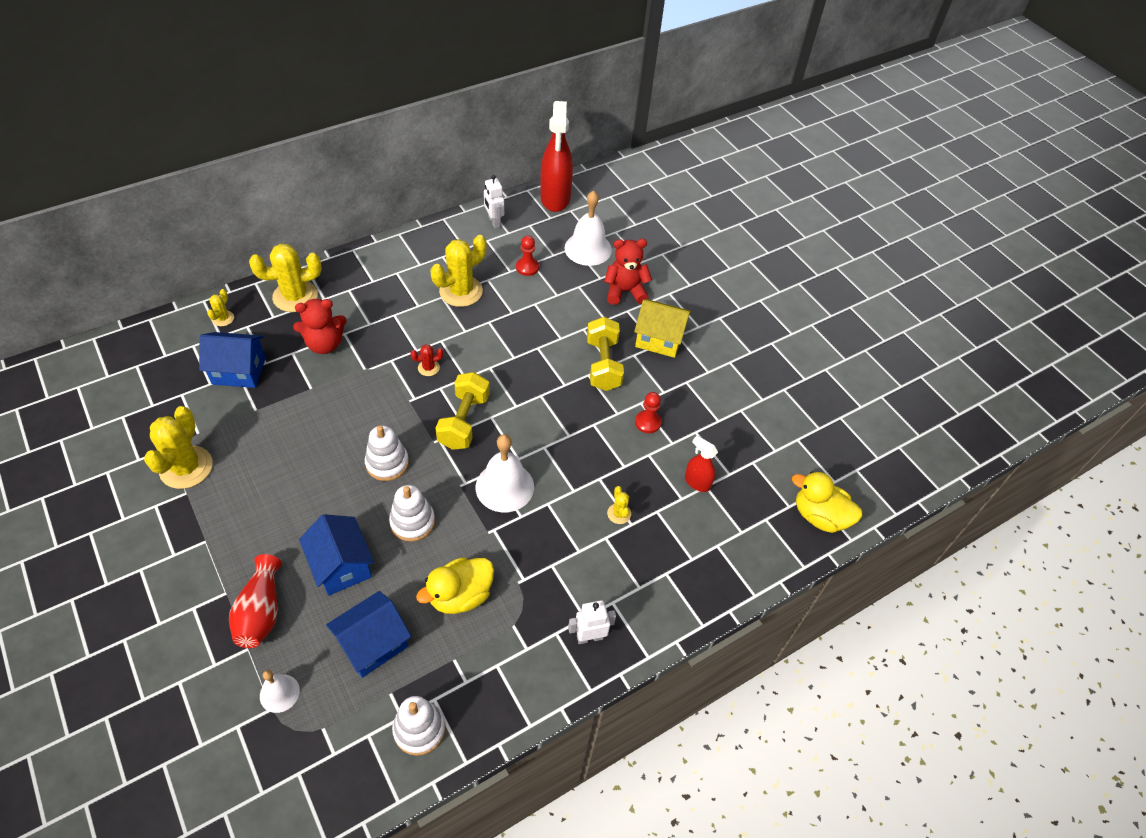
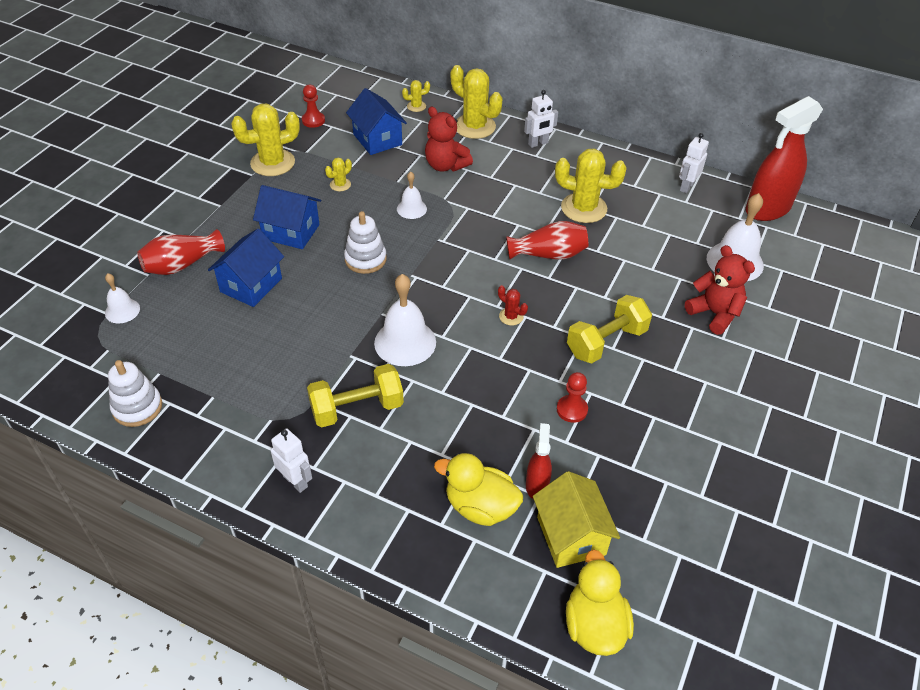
camera: 60 degrees right, 5 degrees down
(355, 397) = (411, 209): none -> white bell
(360, 271) = (538, 143): none -> white robot
(373, 644) = (195, 339): blue house -> blue house (291, 232)
(412, 522) = (322, 303): white stacking toy -> none
(428, 368) = (482, 232): red cactus -> red cactus (511, 316)
(460, 595) = (275, 369): yellow duck -> yellow duck (480, 507)
(464, 421) = (448, 282): yellow dumbbell -> yellow dumbbell (357, 408)
(490, 342) = (548, 254): none -> red vase
(527, 267) = (660, 233): red pawn -> red pawn (313, 120)
(619, 513) = (445, 438): yellow cactus -> yellow cactus (340, 185)
(659, 339) = (684, 369): yellow house -> yellow house (571, 536)

